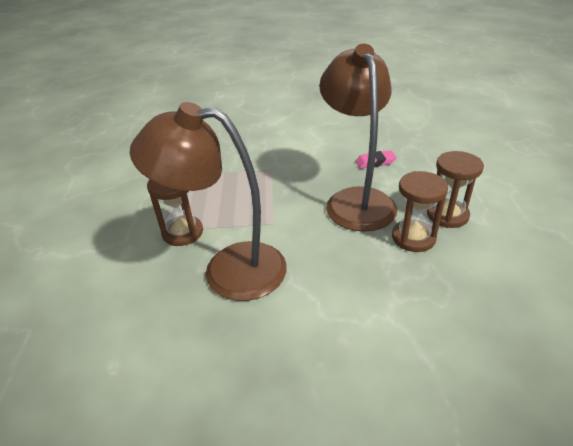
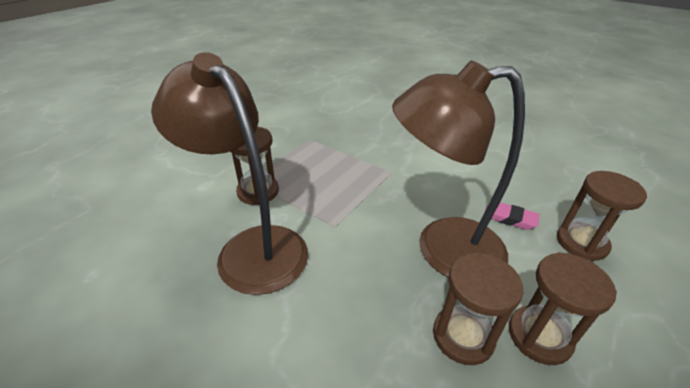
camera: 35 degrees right, 0 degrees up
(356, 200) = (442, 249): brown lamp -> brown lamp turned 120 degrees counterclockwise
(423, 157) = (581, 243): none -> brown hourglass

